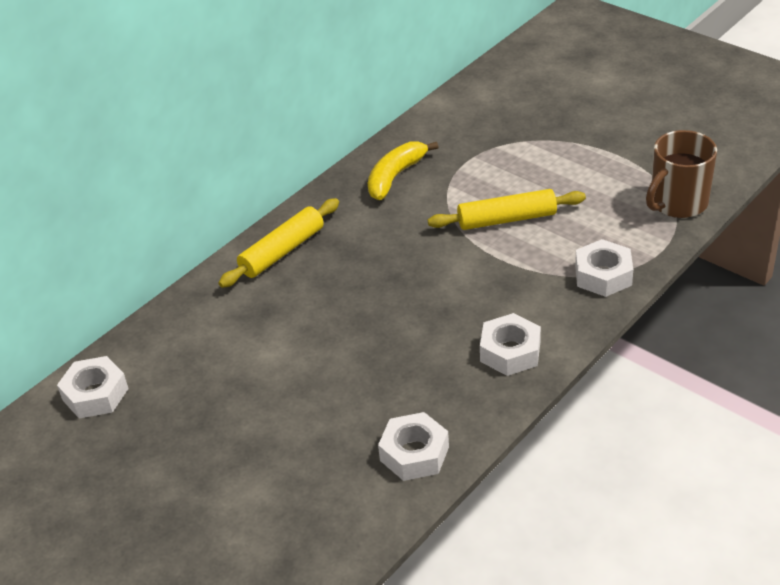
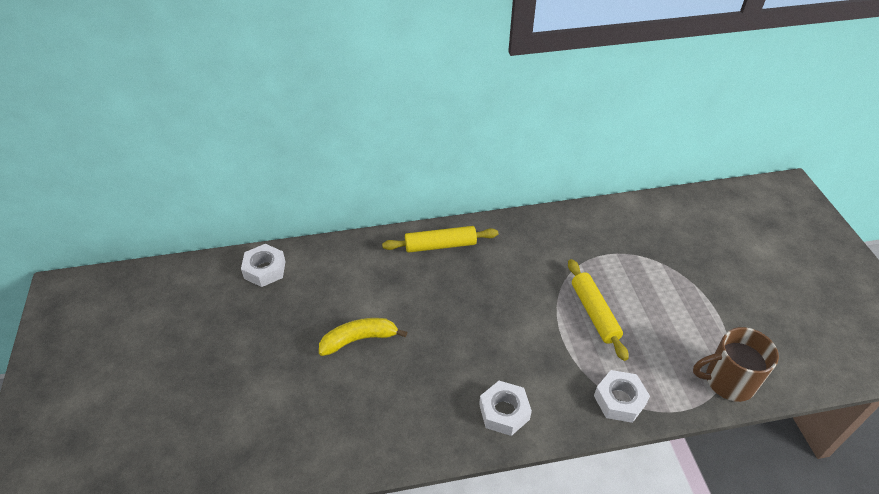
camera: 35 degrees right, 5 degrees up
(395, 176) = (553, 237): yellow banana -> yellow banana (359, 339)
(414, 453) = (379, 439): white nut -> none
(507, 219) = (594, 313): yellow rolling pin -> yellow rolling pin turned 45 degrees clockwise

